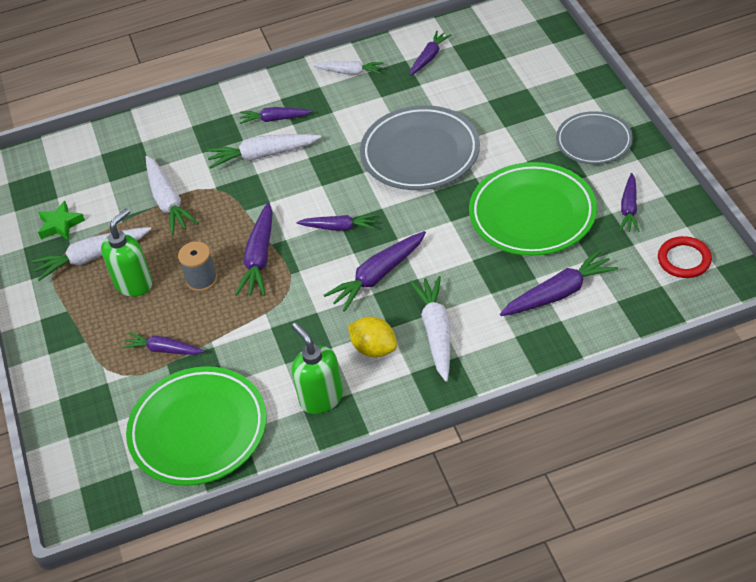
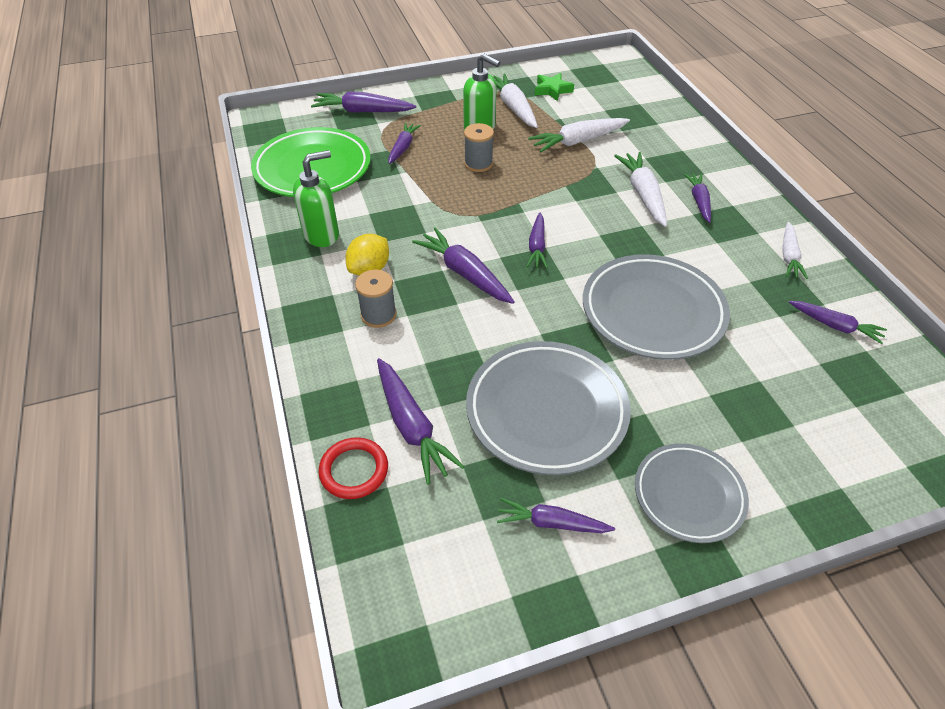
camera: 85 degrees right, 0 degrees up
(259, 258) = (501, 196): purple carrot -> purple carrot (363, 111)
(436, 332) = (378, 315): white carrot -> grey spool
(532, 214) = (546, 411): green plate -> grey plate
(684, 260) = (445, 581): red ring -> red ring (354, 470)

